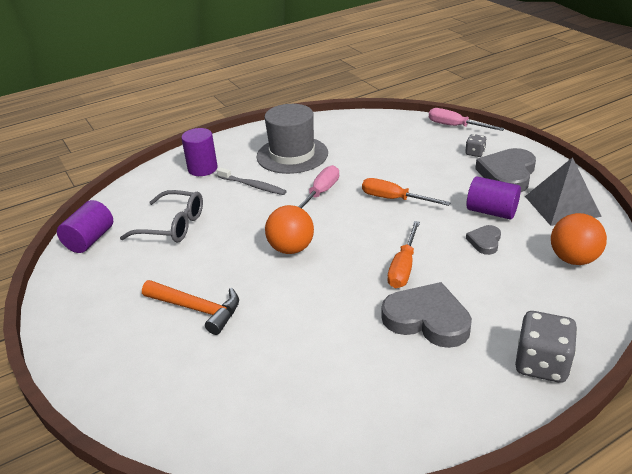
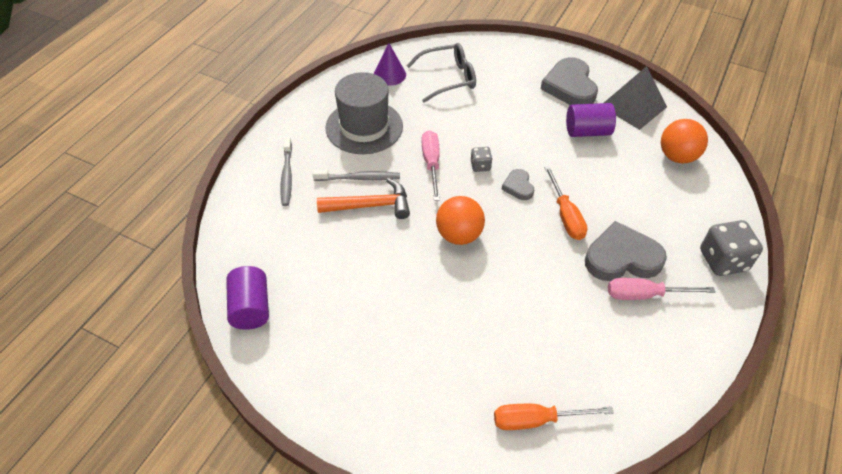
camera: 35 degrees left, 15 degrees up
(172, 226) = (322, 256): grey glasses -> grey glasses (448, 78)
(197, 309) = (434, 334): orange hammer -> orange hammer (370, 205)
(202, 169) = (287, 176): purple cylinder -> grey toothbrush
(348, 127) = (389, 74): none -> purple cone
(394, 199) = (501, 146): orange screwdriver -> orange screwdriver (537, 420)
(455, 126) = (486, 44): pink screwdriver -> pink screwdriver (645, 295)
(475, 153) = (526, 71): grey dice -> grey dice (480, 166)
(485, 241) = (605, 164): grey heart -> grey heart (518, 186)

